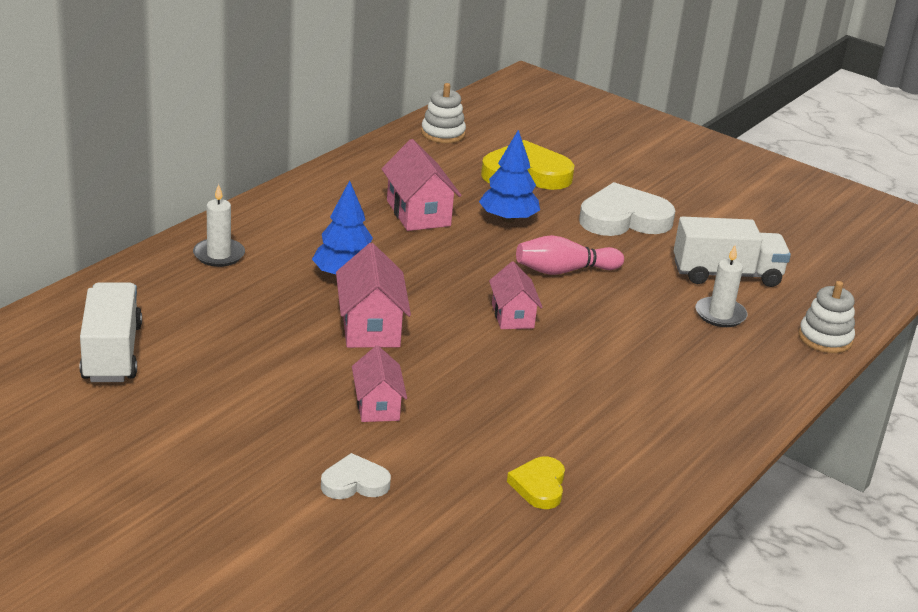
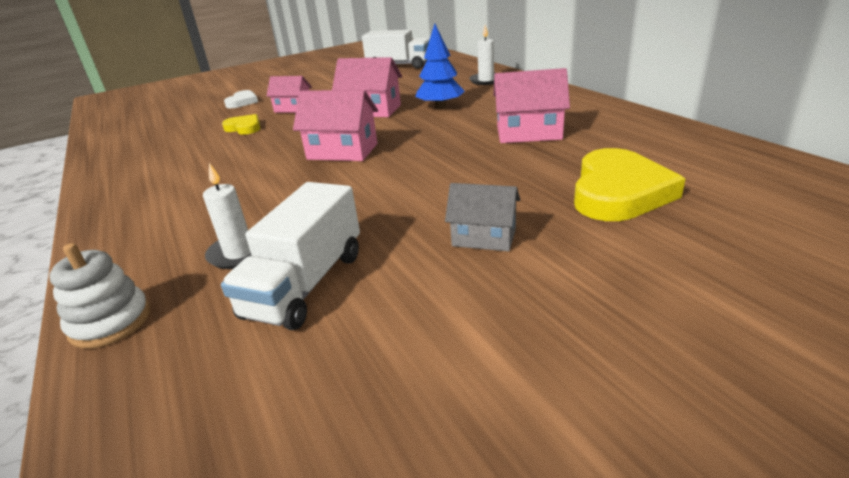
camera: 120 degrees right, 0 degrees up
(443, 133) = (728, 158): white stacking toy -> none
(508, 219) = (505, 168): blue tree -> none
(512, 316) = (342, 151): pink house -> pink house, size x1.50
(539, 486) = (172, 139): yellow heart -> yellow heart (244, 128)
(564, 271) = (391, 181): pink bowling pin -> none
(623, 218) = (484, 237): white heart -> grey house

